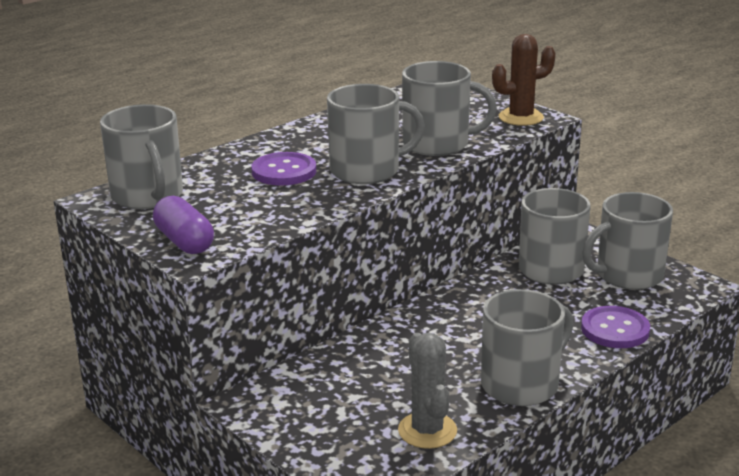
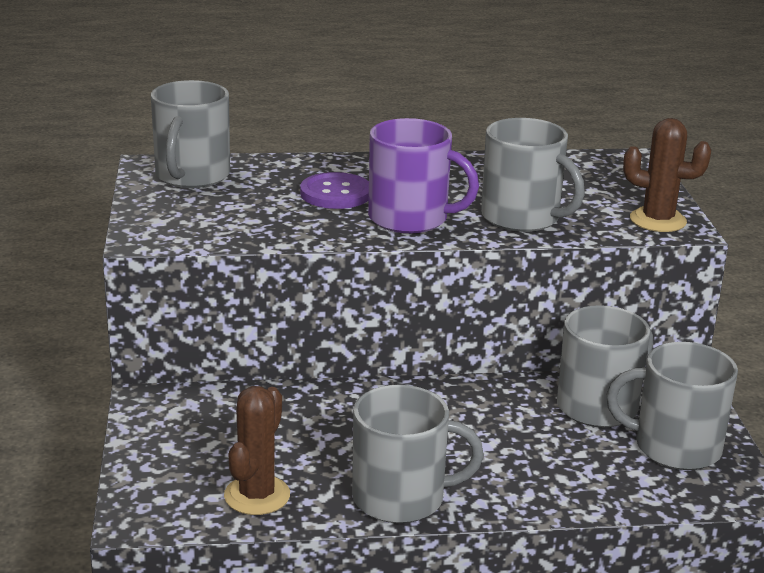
camera: 35 degrees right, 0 degrees up
(184, 242) = (157, 223): purple capsule -> none
(367, 171) = (410, 219): grey mug -> purple mug
(427, 430) = (257, 495): grey cactus -> brown cactus
(615, 329) = (575, 492): purple button -> none

